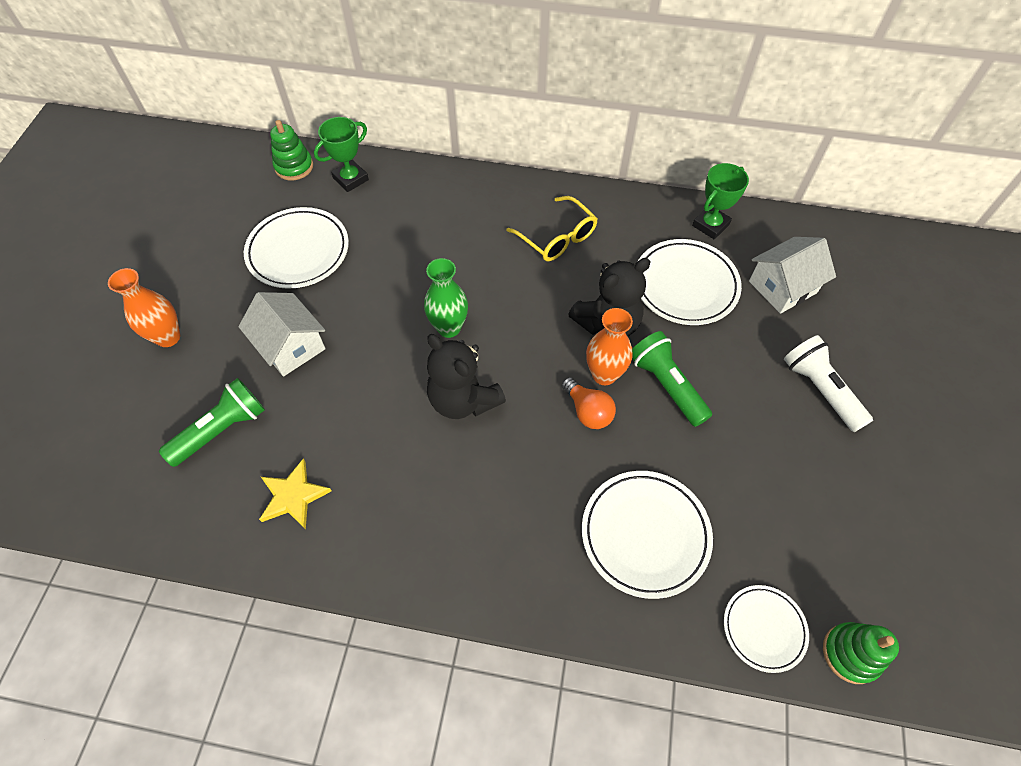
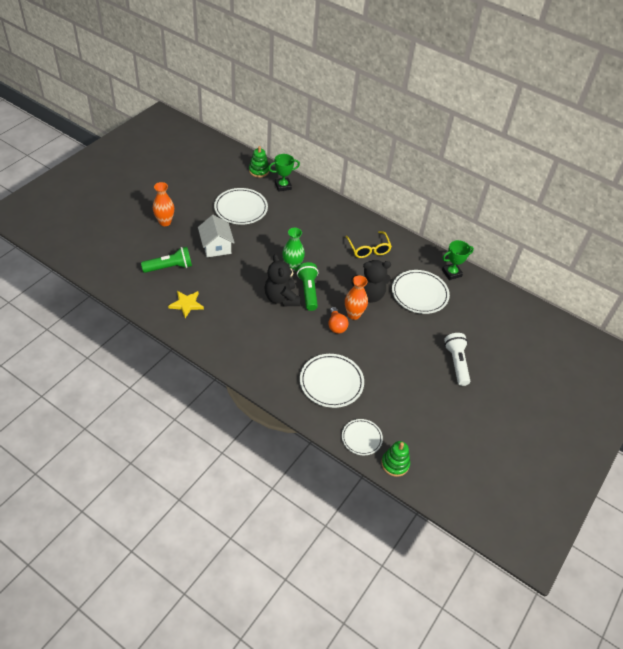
camera: 20 degrees right, 10 degrees down
(666, 385) = (381, 331): green flashlight -> green flashlight (308, 291)
(782, 287) = (469, 314): white house -> none

